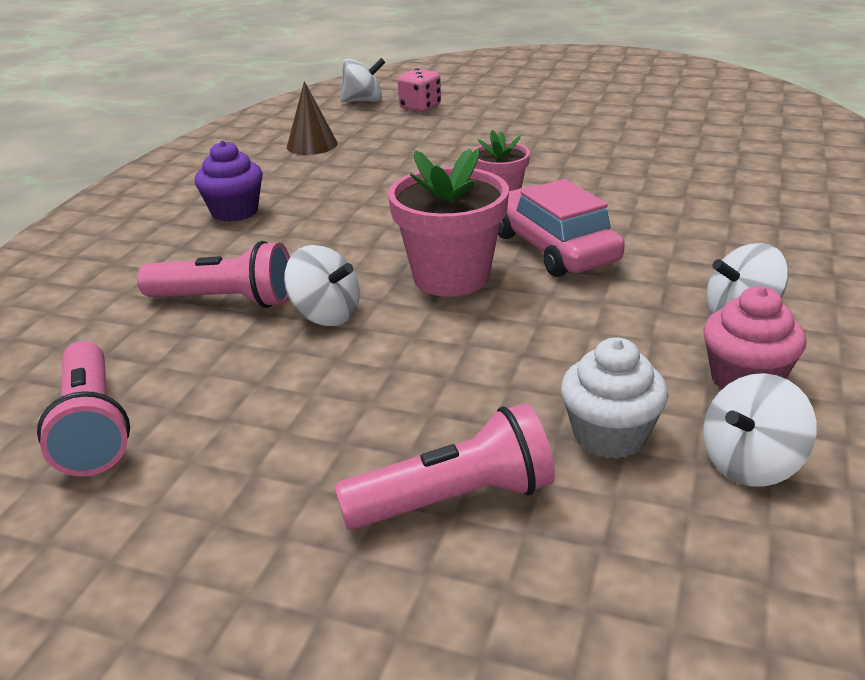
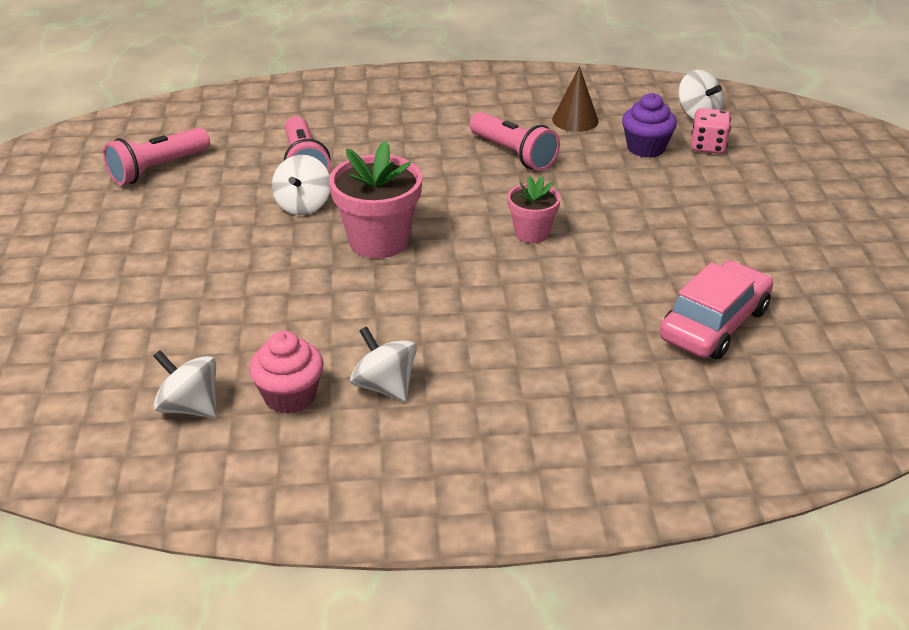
camera: 65 degrees right, 5 degrees up
(235, 211) = (431, 126): purple cupcake -> purple cupcake (646, 148)
(454, 499) = (127, 299): pink flashlight -> pink flashlight (513, 154)
(553, 248) = (451, 277): pink car -> pink car (714, 324)
(610, 435) = (204, 345): white cupcake -> none

